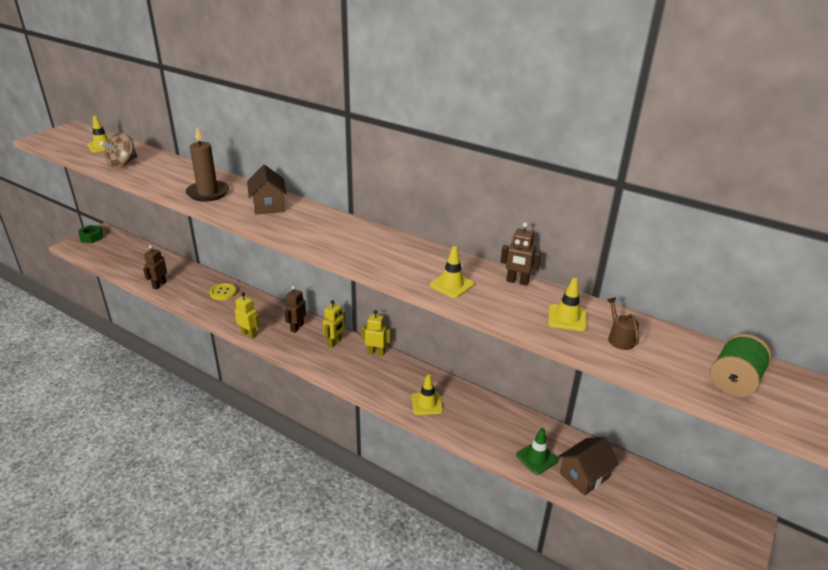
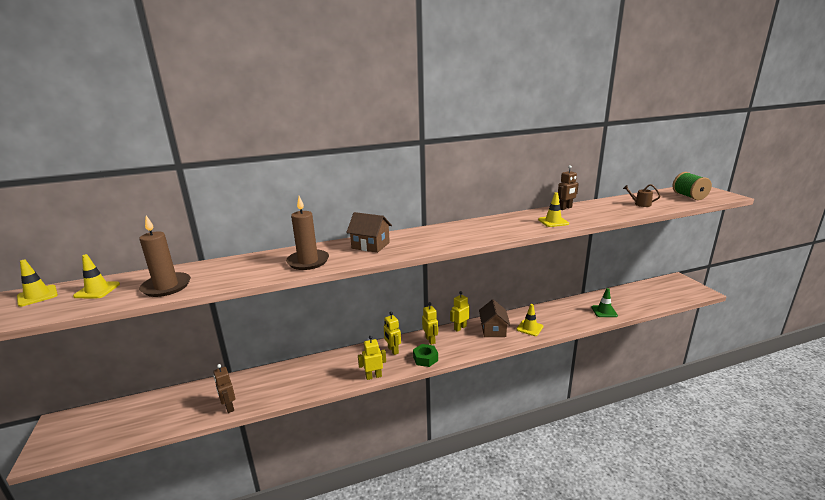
camera: 50 degrees left, 10 degrees down
(91, 237) = (56, 433): green nut -> green nut (425, 359)
(123, 163) = (166, 287): brown spinning top -> brown candle
(223, 292) = (297, 372): yellow button -> none
(297, 327) = (393, 350): brown robot -> yellow robot
(567, 318) = (613, 208): yellow traffic cone -> yellow traffic cone (37, 296)
(584, 476) = (626, 304): brown house -> brown house (493, 330)

